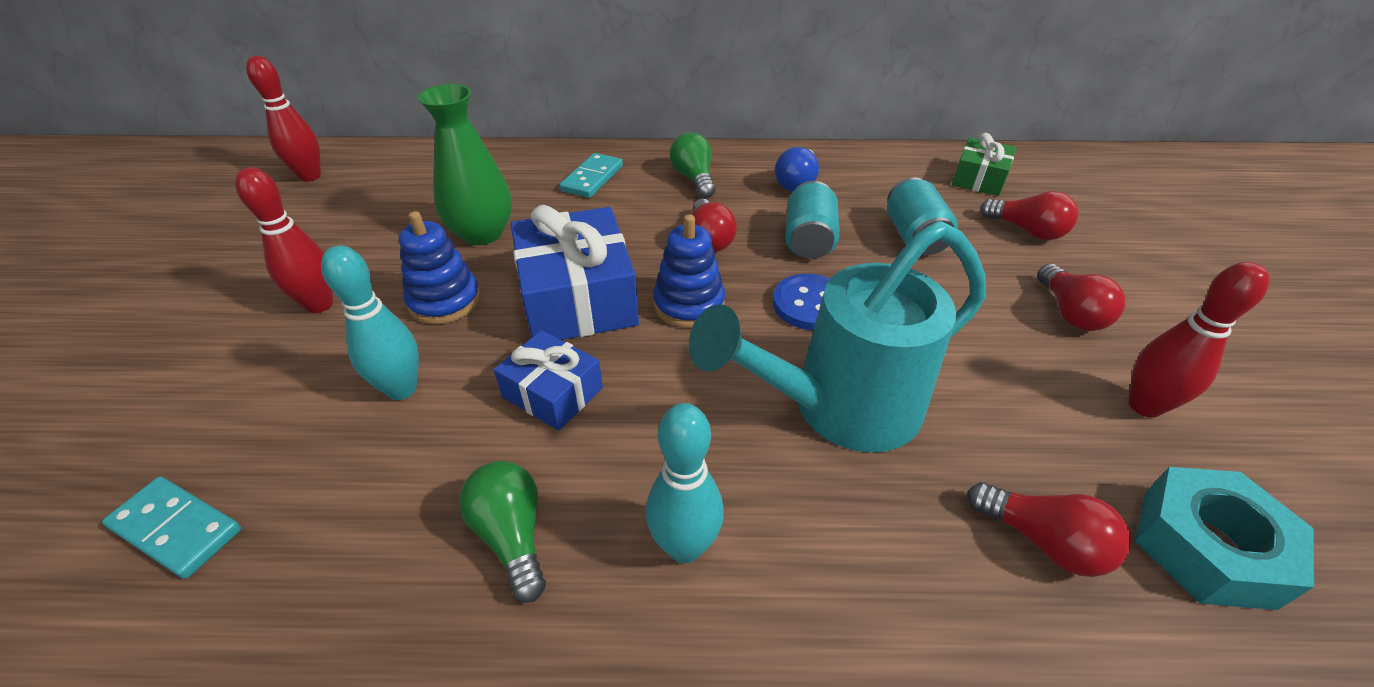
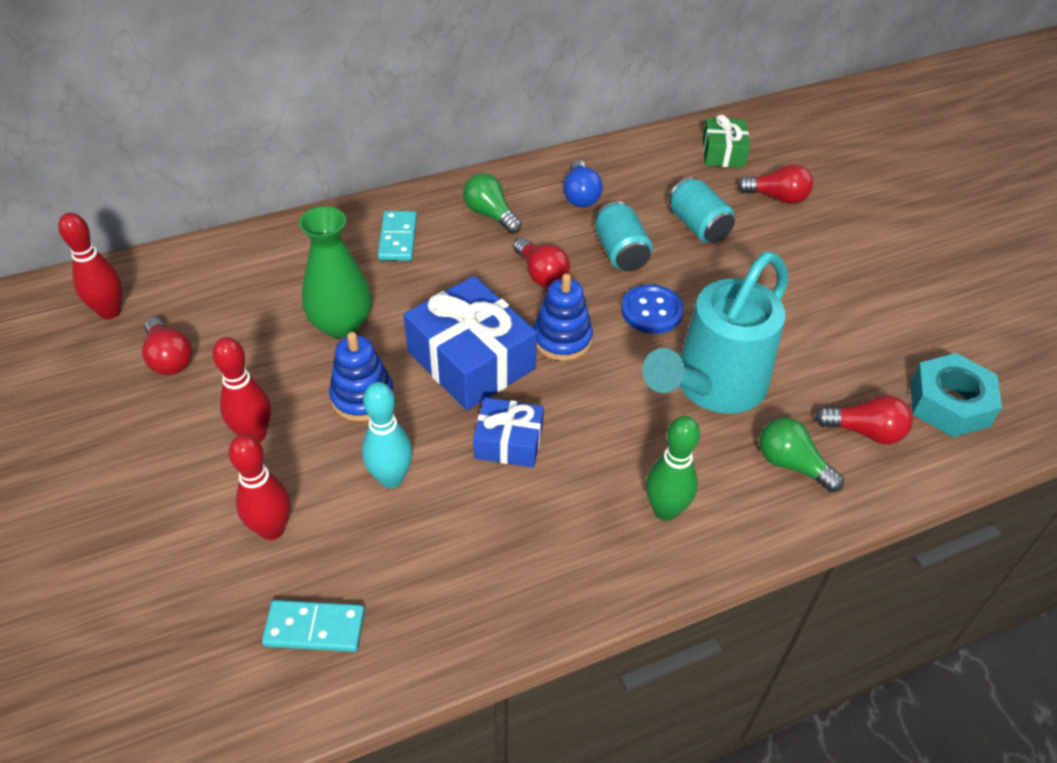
camera: 25 degrees left, 5 degrees up
(512, 535) = (553, 544): green light bulb -> green light bulb (791, 464)
(684, 546) = (665, 510): turquoise bowling pin -> green bowling pin
(1070, 313) = (830, 264): red light bulb -> red light bulb (169, 358)
(1144, 406) = (895, 323): red bowling pin -> red bowling pin (272, 529)

